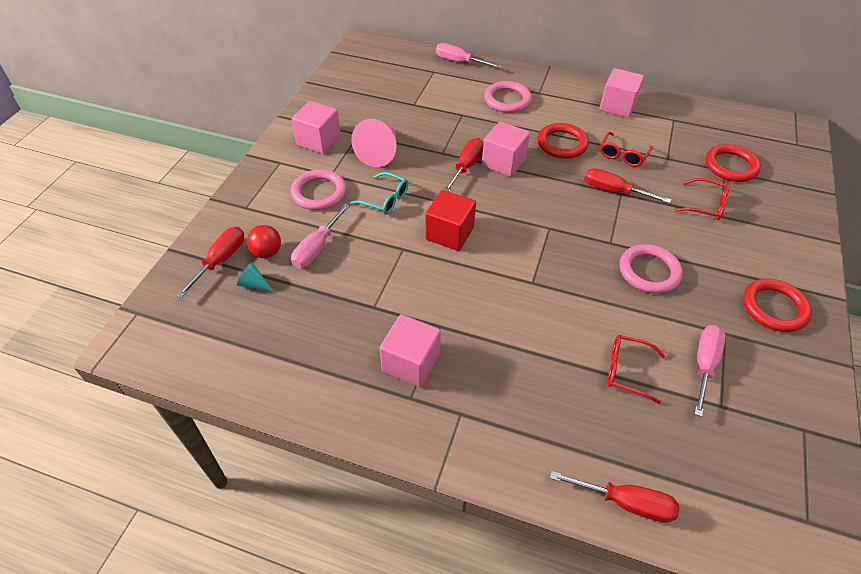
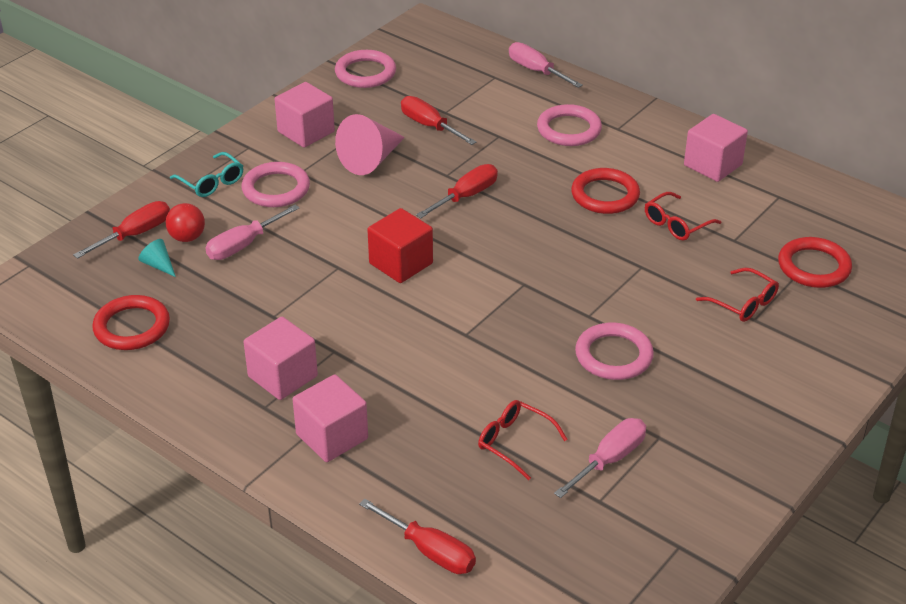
camera: 20 degrees right, 10 degrees down
(339, 86) = (365, 73): none -> pink ring
(385, 199) = (347, 212): turquoise glasses -> turquoise glasses (211, 182)
(503, 162) = (515, 201): pink cube -> pink cube (332, 436)
(614, 191) = (634, 262): red screwdriver -> red screwdriver (430, 126)
(774, 308) = (741, 427): red ring -> red ring (132, 327)

